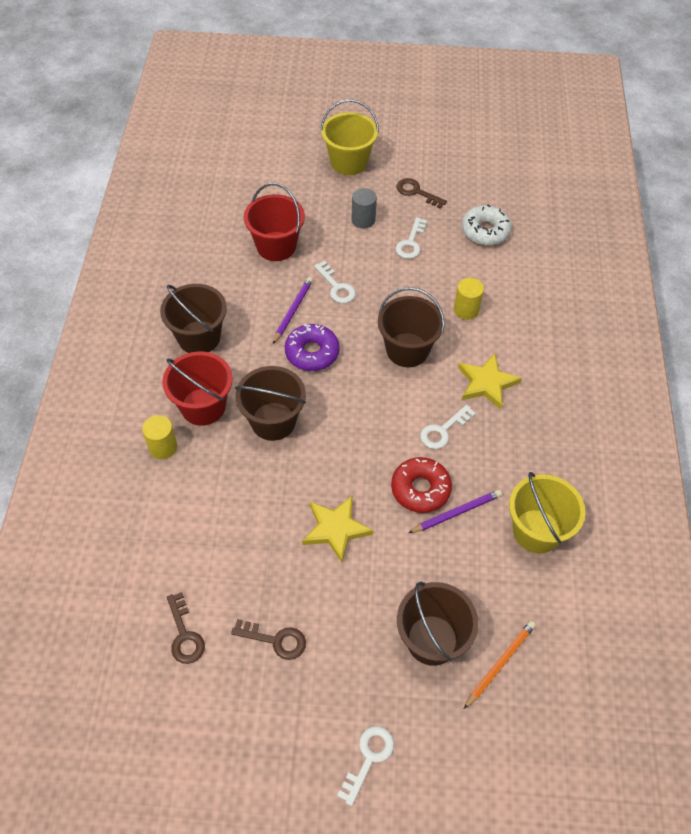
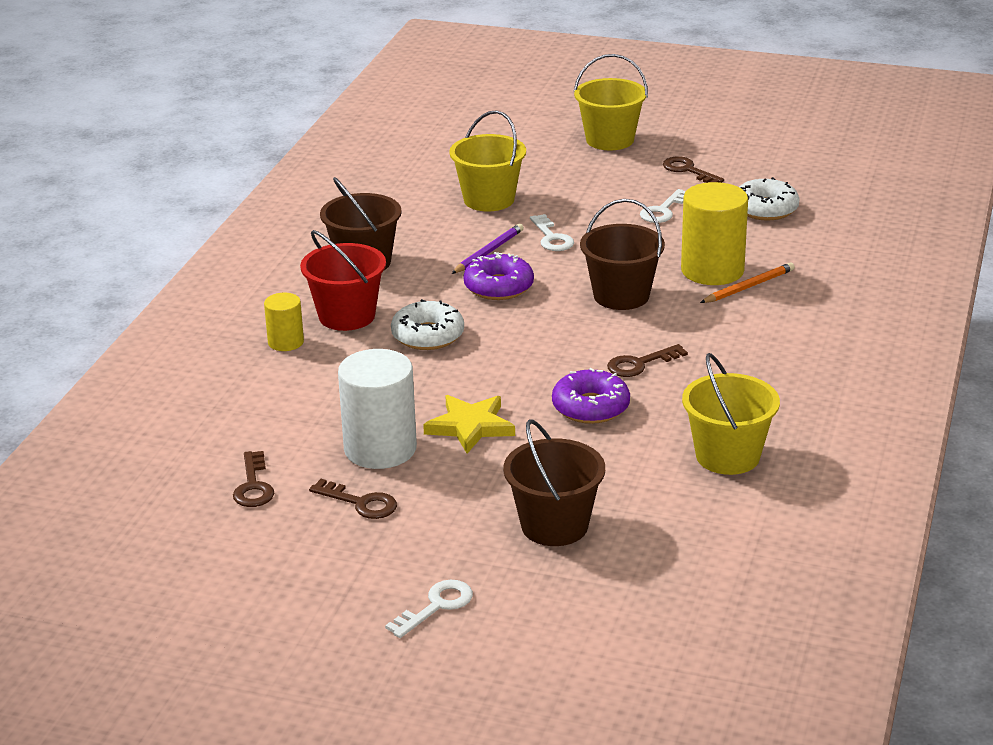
camera: 15 degrees right, 25 degrees down
(273, 421) = (428, 335): brown bucket -> white donut
(273, 569) = (380, 449): none -> white cylinder
(276, 246) = (489, 199): red bucket -> yellow bucket
(363, 220) = (609, 187): grey cylinder -> none
(420, 489) = (590, 407): red donut -> purple donut
(443, 430) = (640, 364): white key -> brown key
(456, 513) = (629, 430): purple pencil -> none
(466, 310) = (712, 270): yellow cylinder -> yellow cylinder, size x1.85
(486, 383) = (713, 332): yellow star -> none
(500, 664) = (633, 555): orange pencil -> orange pencil (748, 287)

